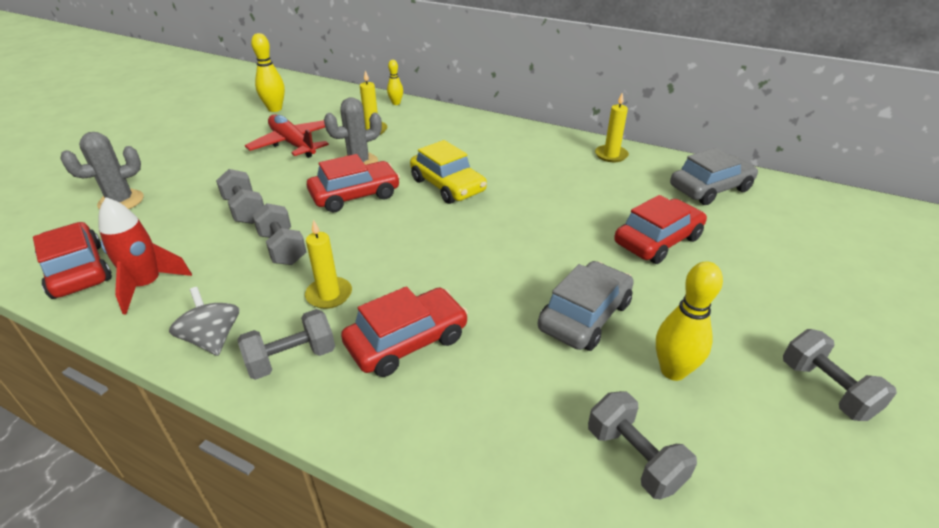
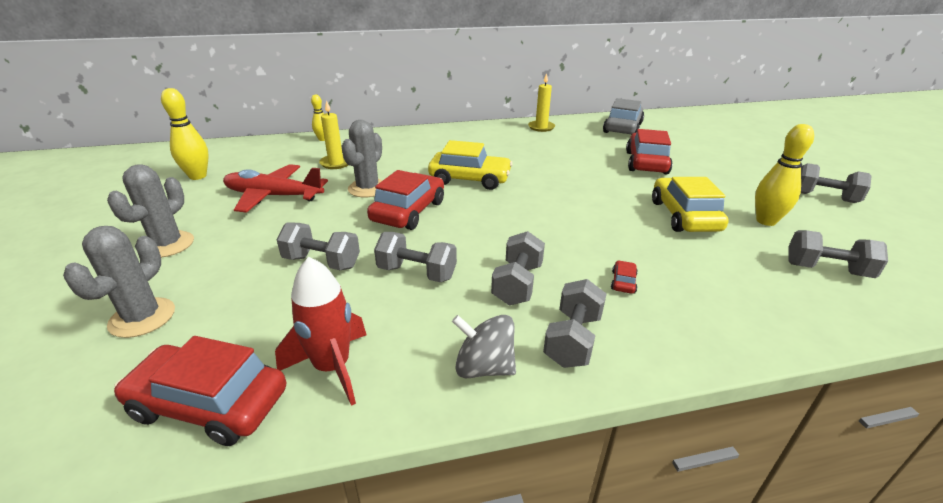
camera: 40 degrees left, 5 degrees down
(192, 157) = (167, 245): none -> grey cactus
(329, 295) = (517, 284): yellow candle -> grey dumbbell
(407, 341) = (623, 282): red car -> red car, size x0.41
(584, 316) = (684, 216): grey car -> yellow car

